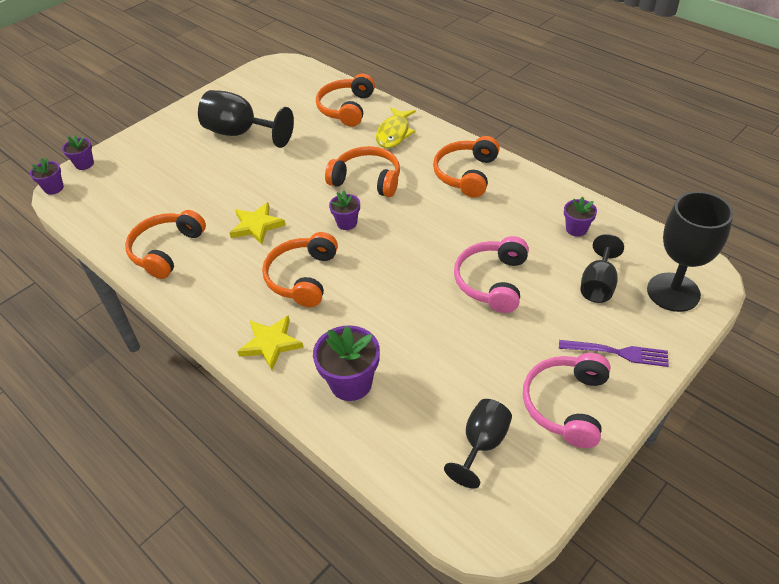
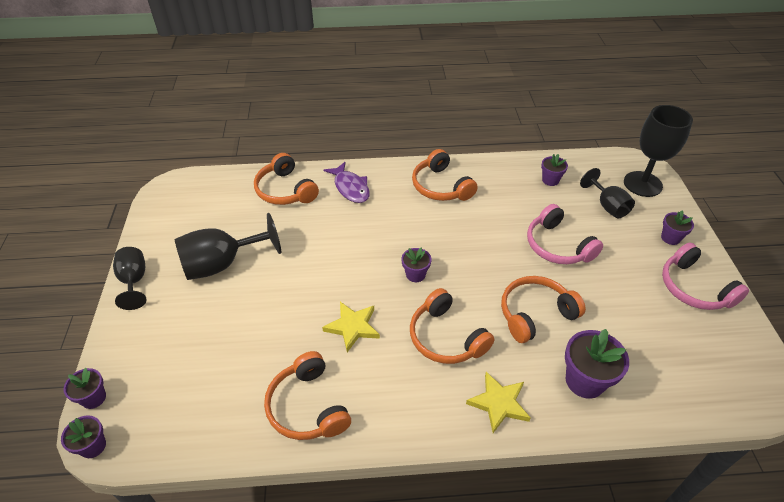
camera: 50 degrees left, 0 degrees up
(367, 180) = (382, 234): orange headphones -> orange headphones (535, 314)
(394, 133) = (350, 188): yellow fish -> purple fish
(482, 444) = (697, 349): black goblet -> black goblet (134, 281)
(617, 353) = (670, 238): purple fork -> purple flower pot

